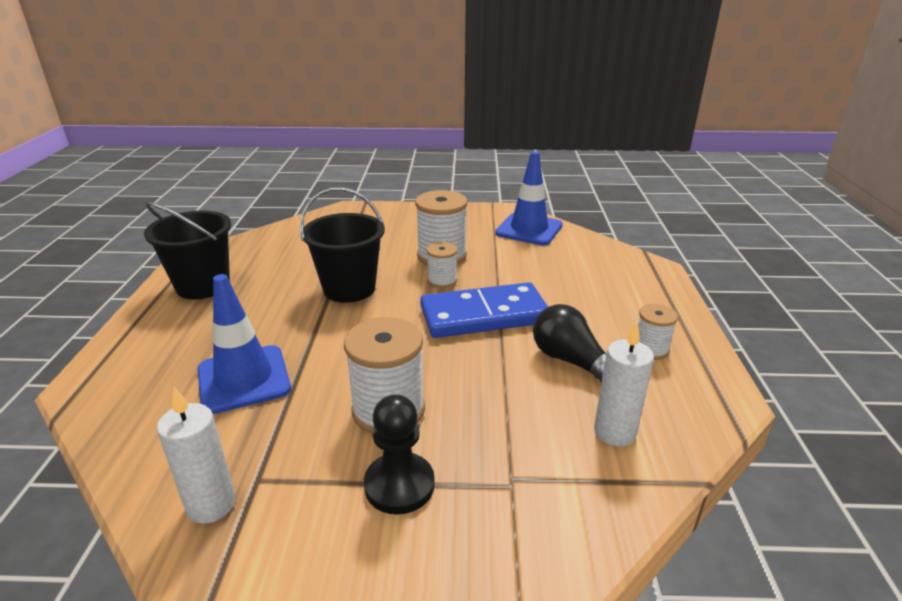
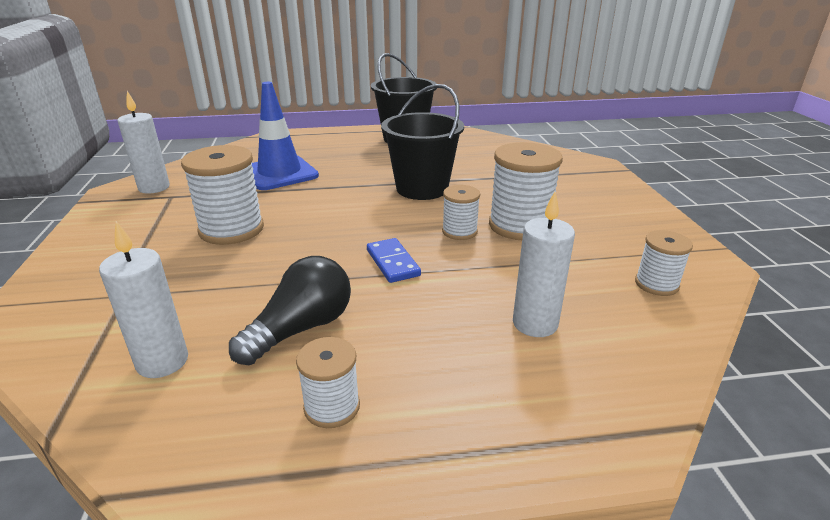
camera: 80 degrees right, 0 degrees up
(399, 485) = (141, 244): black pawn -> none
(484, 315) = (393, 263): blue domino -> blue domino, size x0.47
(529, 229) = (656, 284): blue traffic cone -> white spool
(567, 272) = (535, 323): none -> white candle

